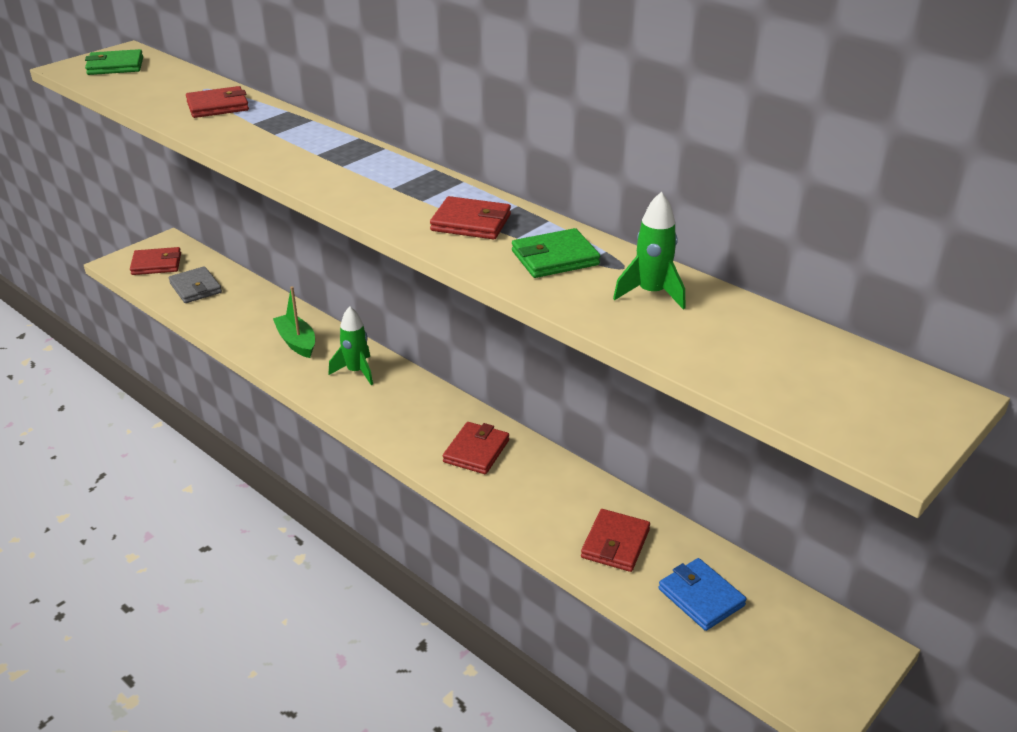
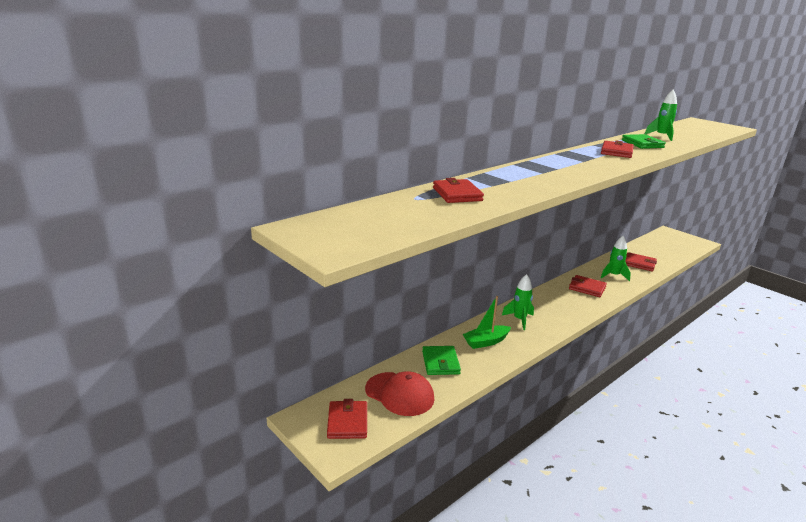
camera: 85 degrees left, 10 degrees down
(115, 66) = (340, 231): green wallet -> green wallet (440, 363)
(195, 288) = (399, 394): grey wallet -> red cap
(540, 494) = (613, 275): none -> green rocket
(701, 597) = (661, 252): blue wallet -> none

